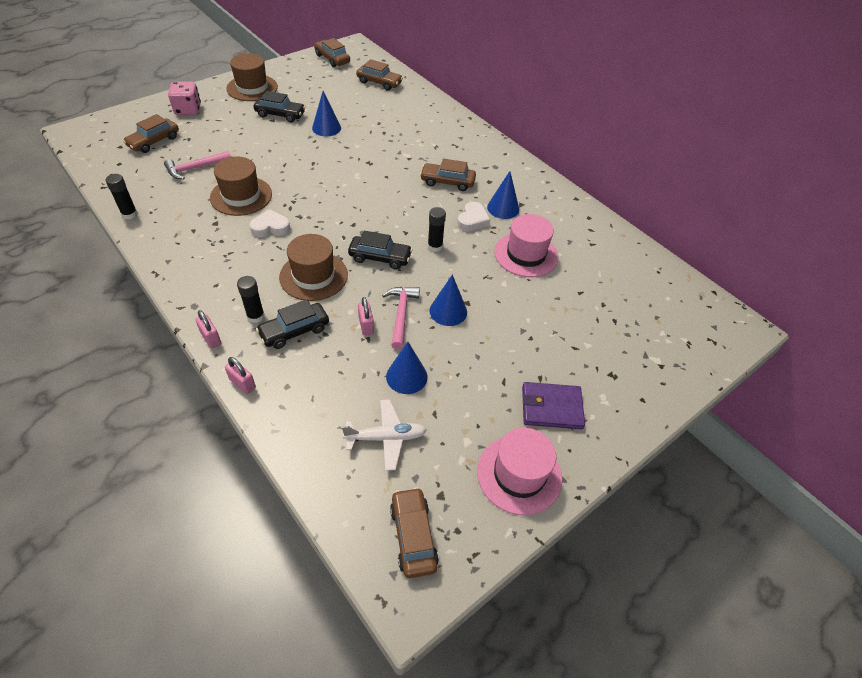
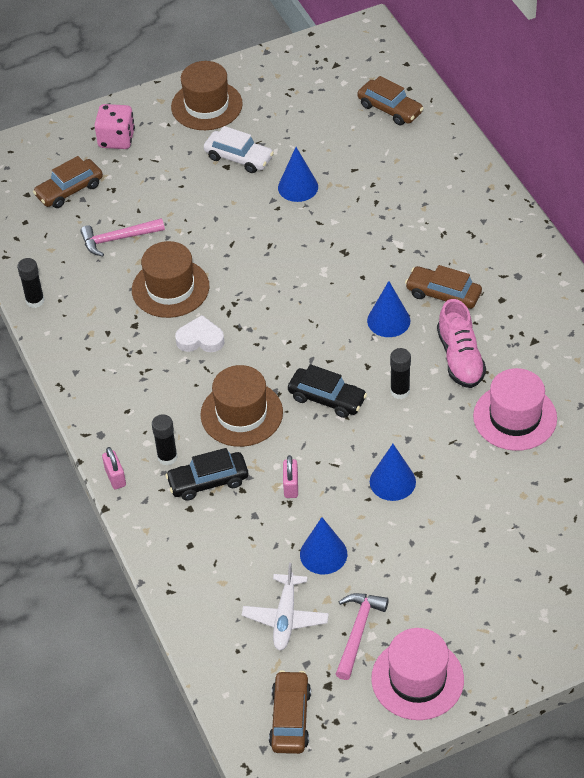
camera: 20 degrees right, 0 degrees up
(242, 384) = (143, 535): pink padlock -> none
(280, 114) = (239, 158): black car -> white car
(332, 59) = (330, 57): brown car -> none
(386, 438) = (285, 618): white plane -> white plane turned 90 degrees clockwise
(401, 315) = (335, 478): pink hammer -> pink hammer (358, 632)
(472, 220) = (460, 358): white heart -> pink shoe
(503, 208) = (507, 344): blue cone -> blue cone (388, 320)
(551, 407) = (478, 614): purple wallet -> none

